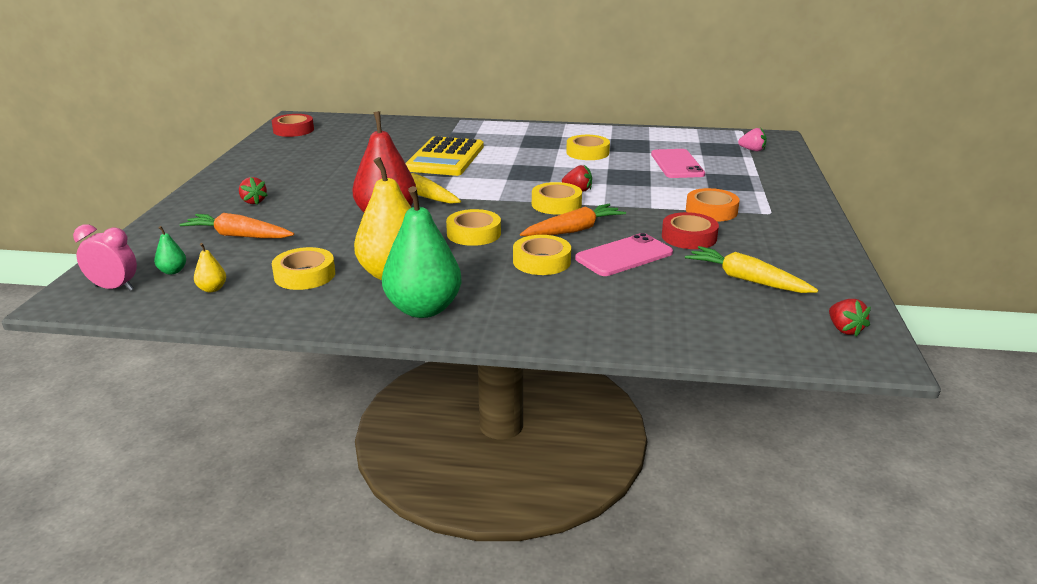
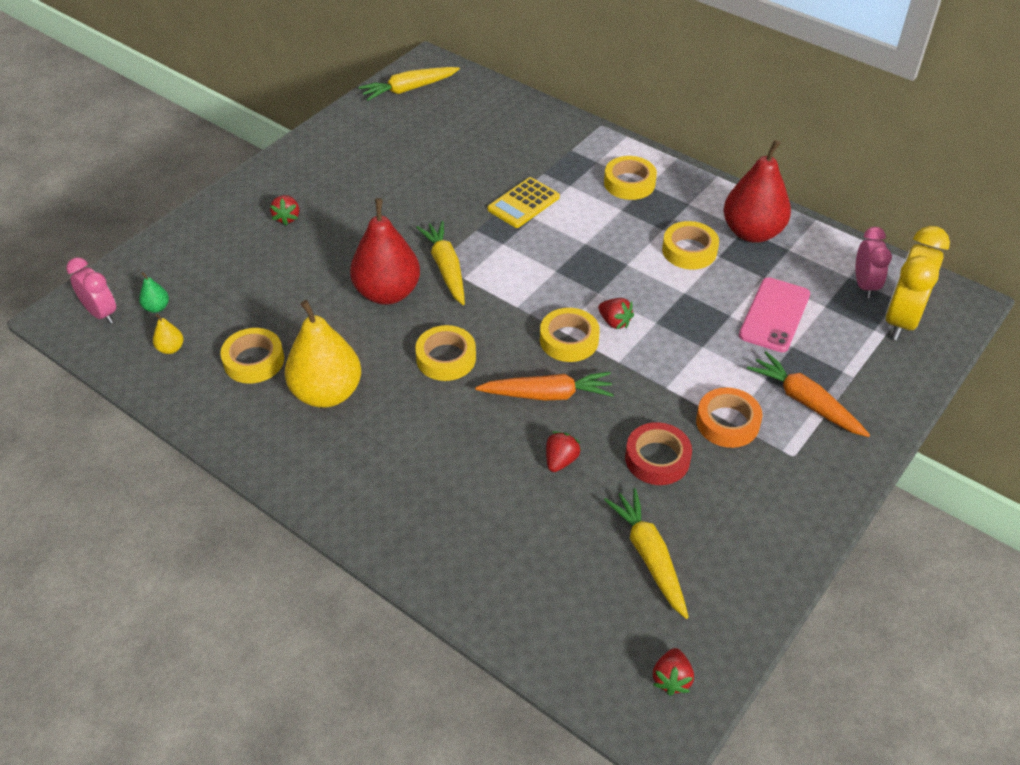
camera: 30 degrees right, 20 degrees up
(238, 236) = (239, 273): orange carrot -> orange carrot (805, 402)
(293, 130) = (409, 89): red tape -> yellow carrot
(423, 309) = (315, 457): green pear -> none
(445, 158) = (523, 203): yellow calculator -> yellow calculator, size x0.61
(541, 261) = (473, 433): yellow tape -> yellow tape (629, 183)
(617, 138) = (752, 232): none -> red pear
(624, 256) = (560, 460): pink phone -> red strawberry
(713, 143) = (864, 285): none -> pink clock
(752, 150) = (901, 320): pink strawberry -> yellow clock

